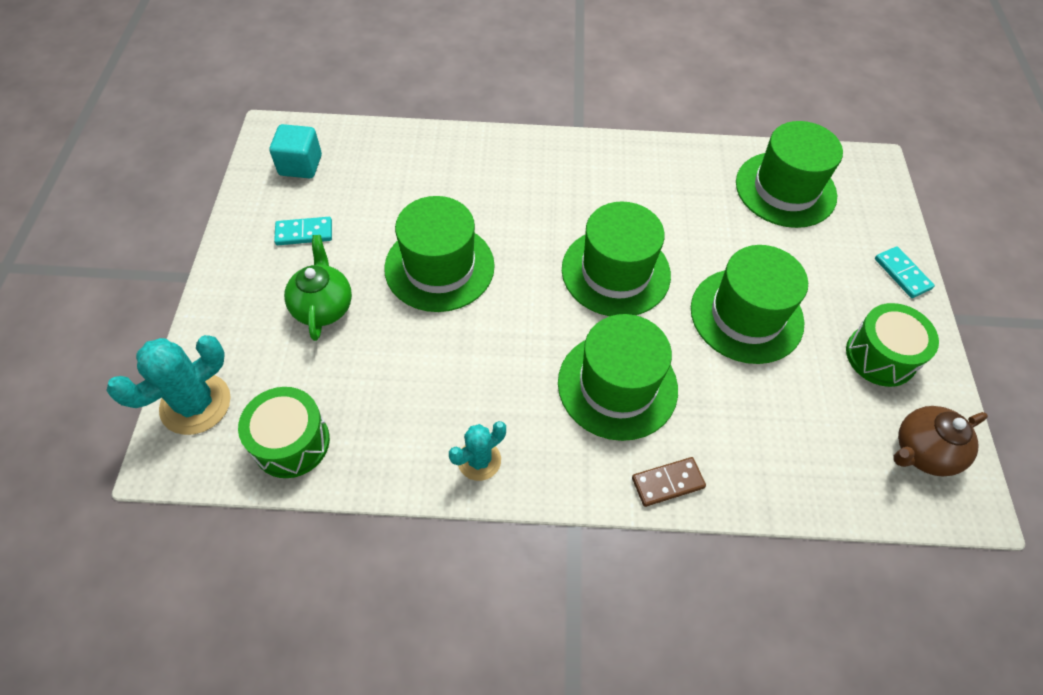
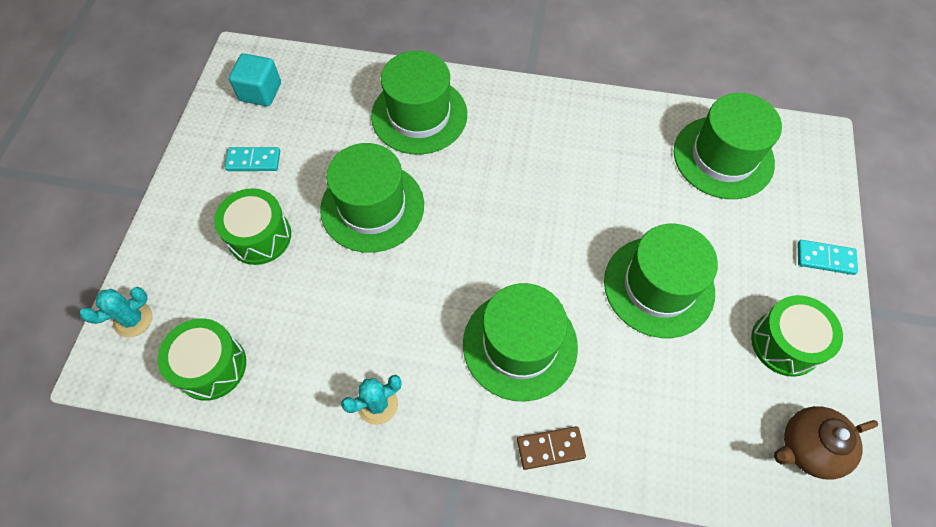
camera: 10 degrees right, 5 degrees up
(196, 404) = (133, 319): turquoise cactus -> turquoise cactus, size x0.62
(323, 307) = (259, 236): green teapot -> green drum
(615, 272) = (538, 228): green hat -> green hat (419, 115)
(902, 274) = (825, 258): turquoise domino -> turquoise domino turned 60 degrees counterclockwise

